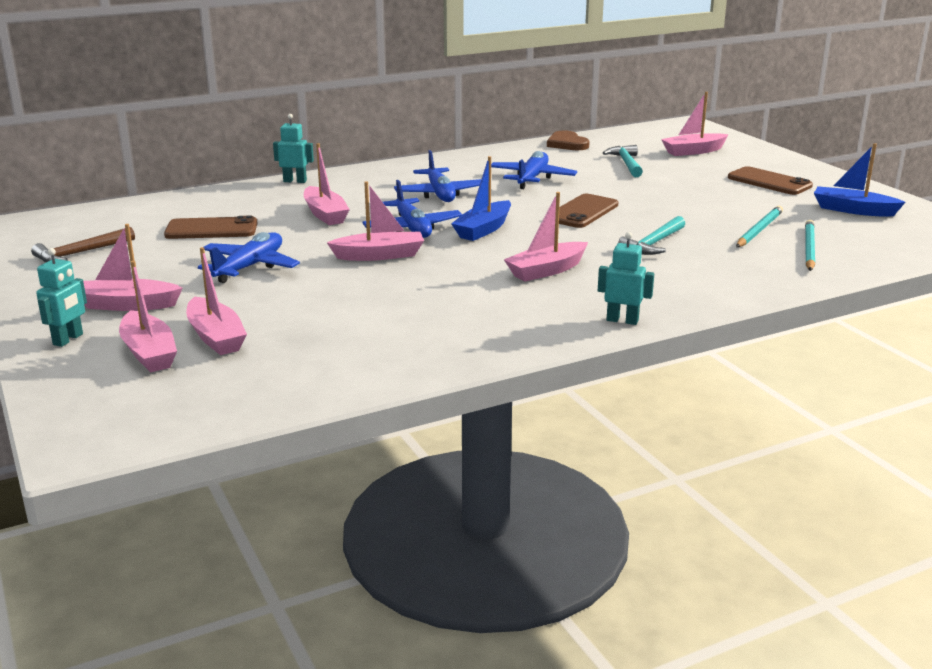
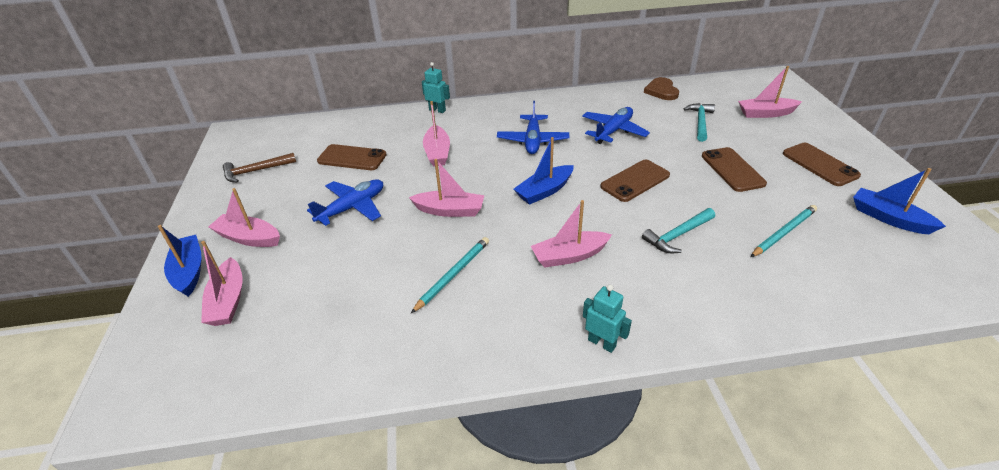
camera: 20 degrees right, 15 degrees up
(68, 339) = (189, 271): turquoise robot -> blue boat
(216, 337) = (282, 291): pink boat -> none
(412, 228) = (491, 180): blue plane -> none
(682, 194) = (732, 170): none -> brown phone
(809, 248) = (822, 269): turquoise pencil -> turquoise pencil (453, 274)

